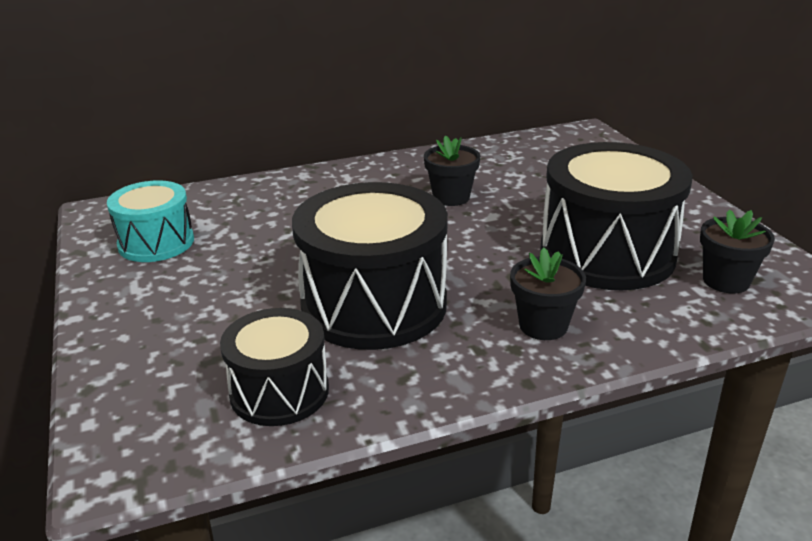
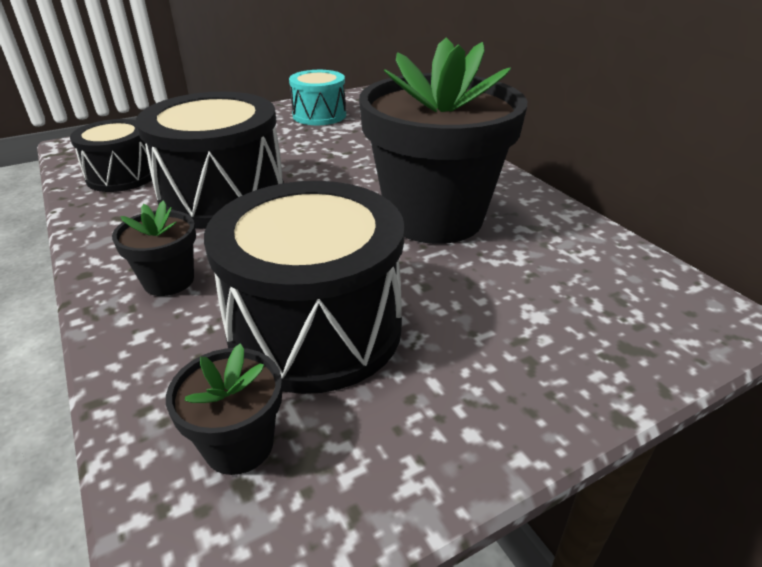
camera: 80 degrees right, 5 degrees up
(451, 197) = (434, 217): black flower pot -> black flower pot, size x2.35

